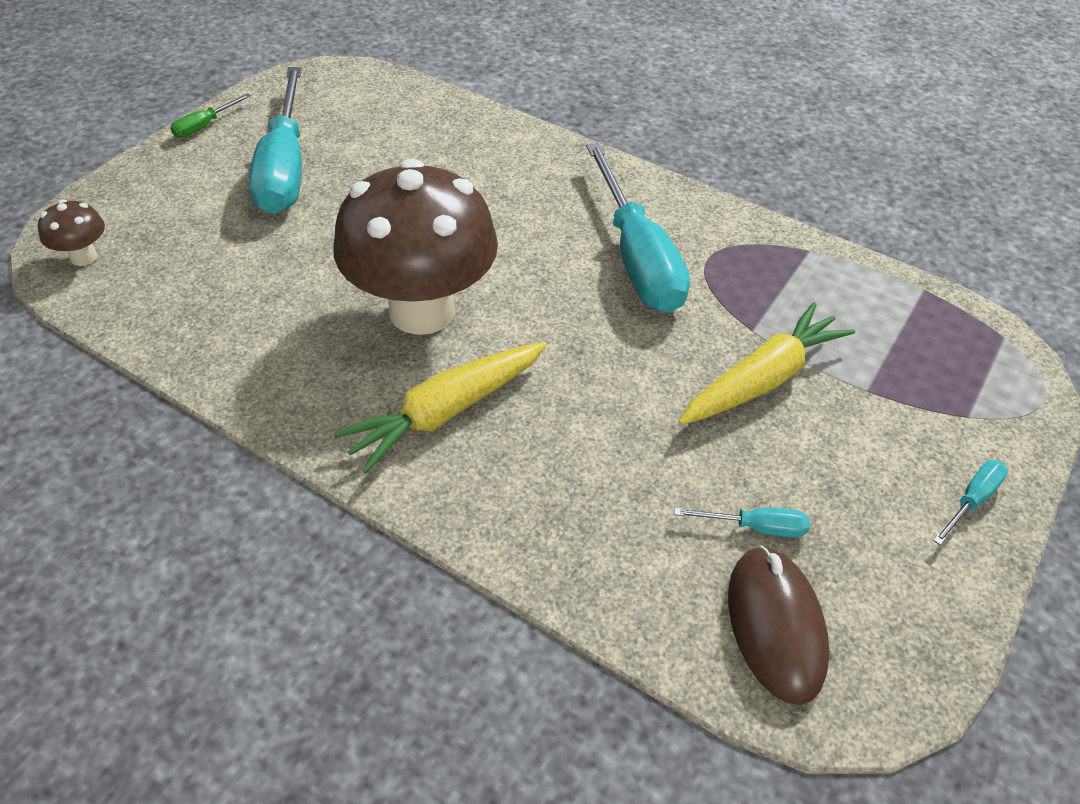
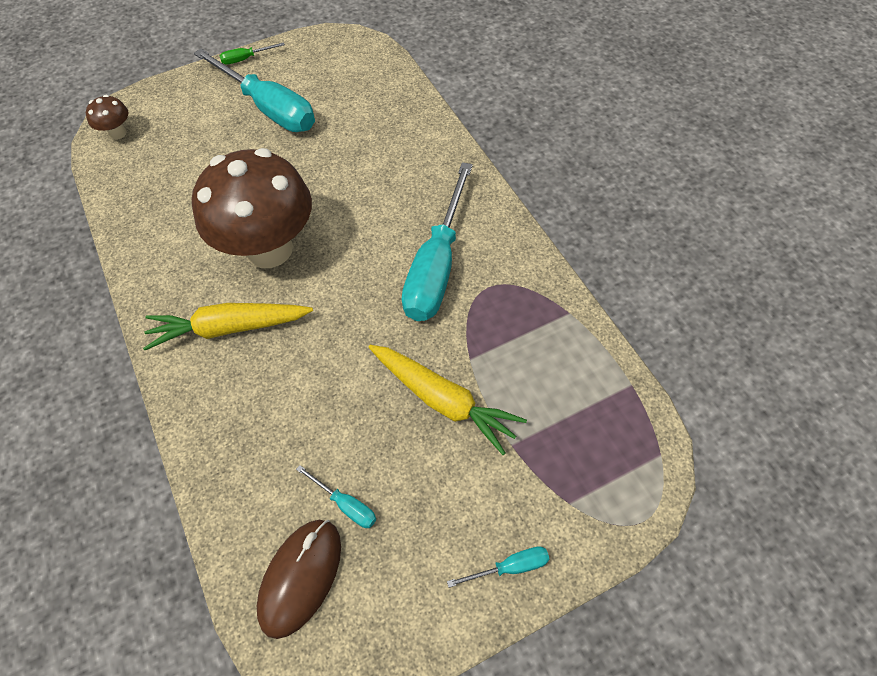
camera: 35 degrees right, 10 degrees up
(285, 168) = (269, 108): turquoise screwdriver -> turquoise screwdriver turned 75 degrees counterclockwise
(762, 379) = (443, 400): yellow carrot -> yellow carrot turned 45 degrees clockwise

